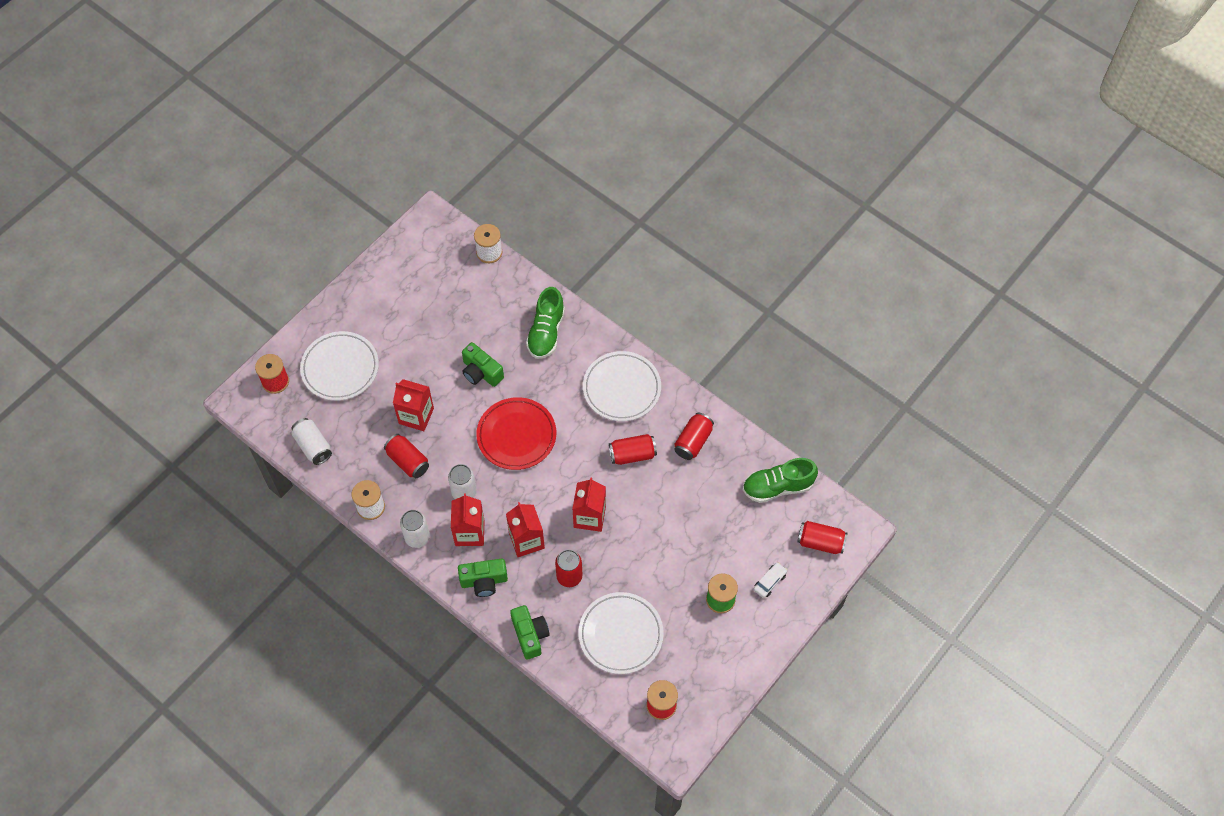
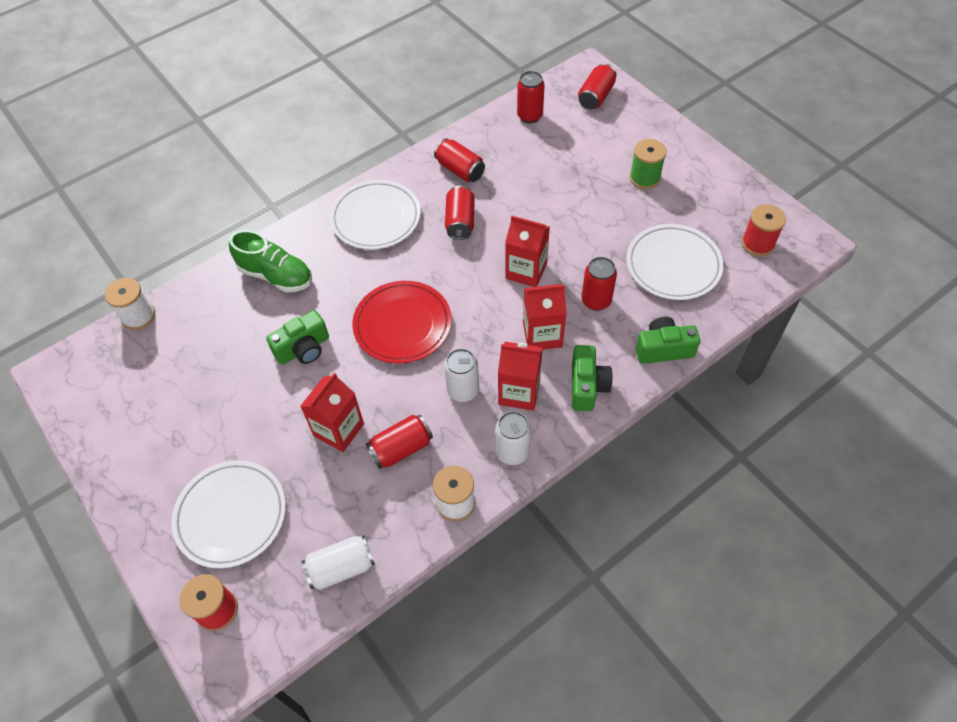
camera: 75 degrees left, 5 degrees down
(769, 582) = (631, 138): white car -> none
(777, 487) = (529, 116): green shoe -> red can

